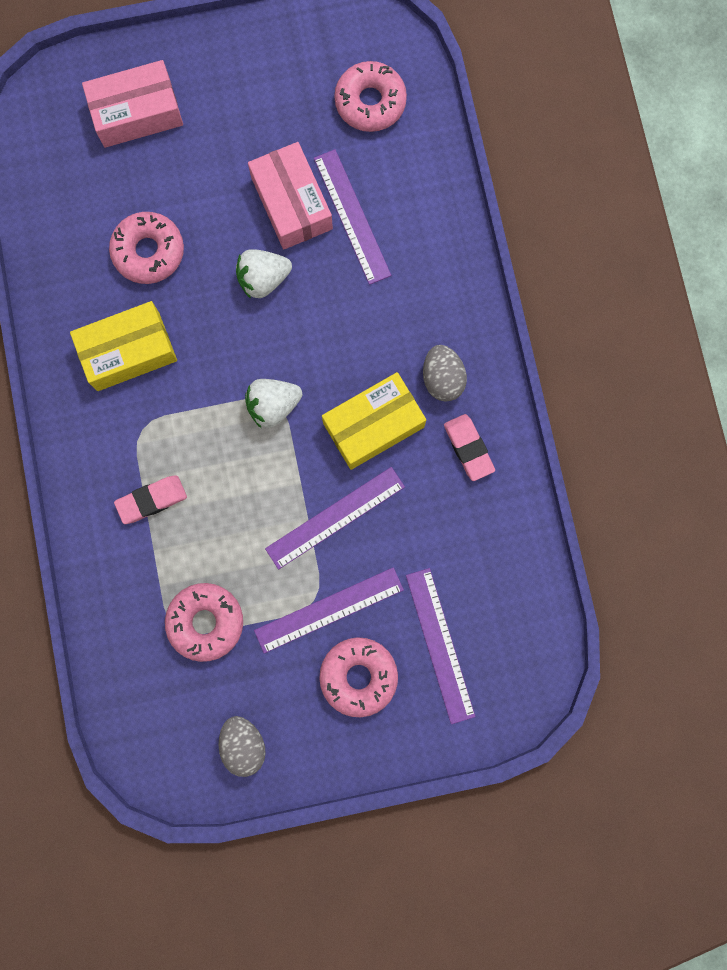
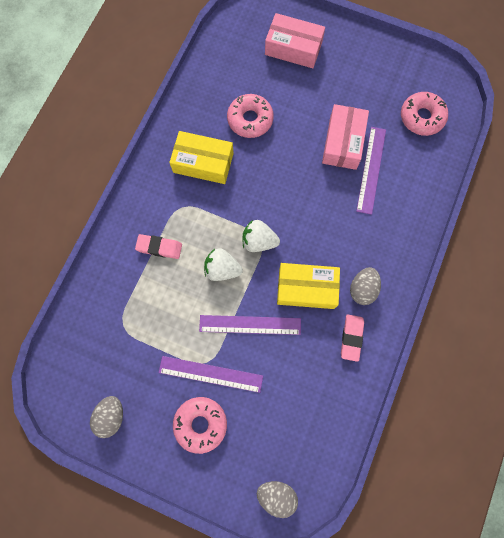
camera: 35 degrees right, 5 degrees down
(206, 622) = (140, 333): pink donut -> none
(263, 279) = (300, 172): white strawberry -> white strawberry (222, 269)
(440, 645) = (259, 439): purple ruler -> none
(504, 692) = (276, 495): none -> grey egg

